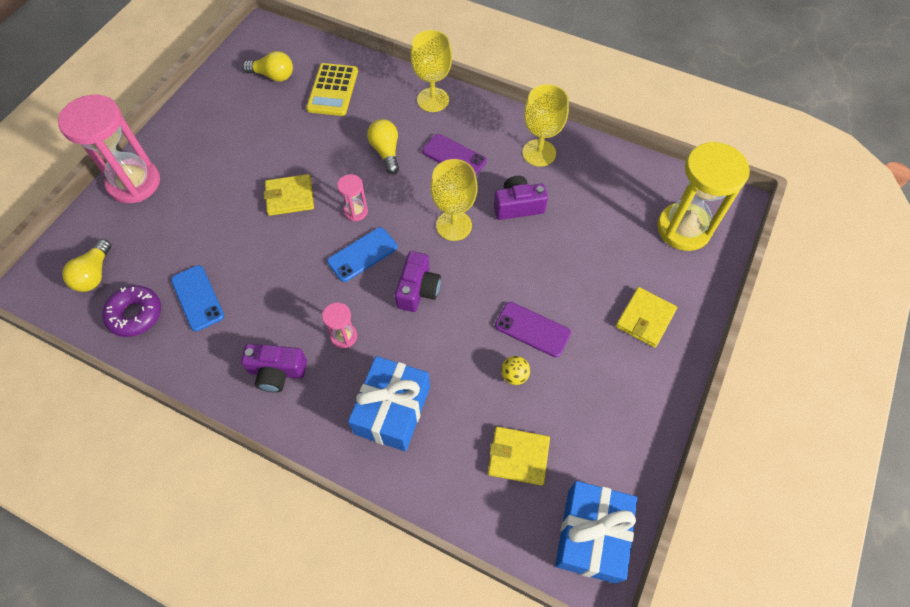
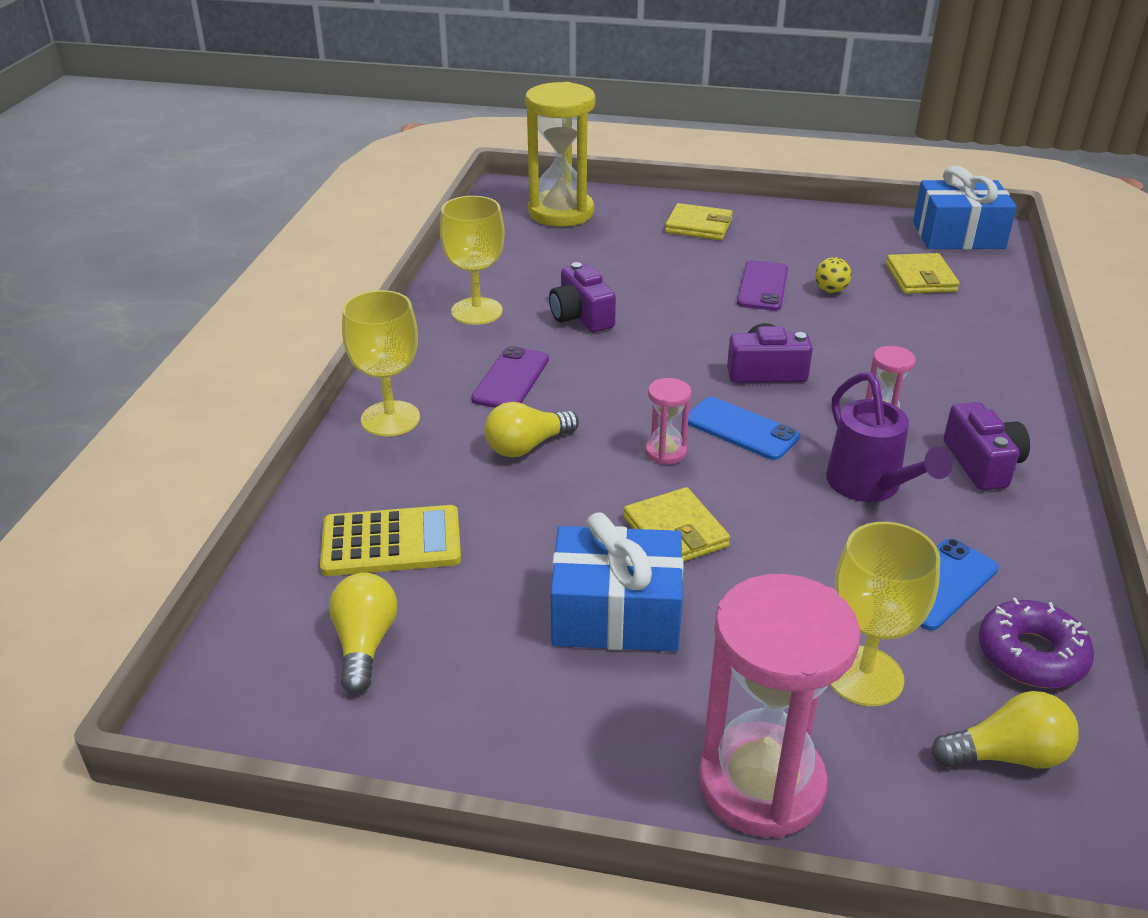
camera: 105 degrees left, 25 degrees down
(284, 300) = (870, 486): none -> purple watering can
(392, 410) = (945, 361): blue gift -> blue gift (616, 614)
(454, 225) = (642, 360): yellow goblet -> yellow goblet (864, 676)

